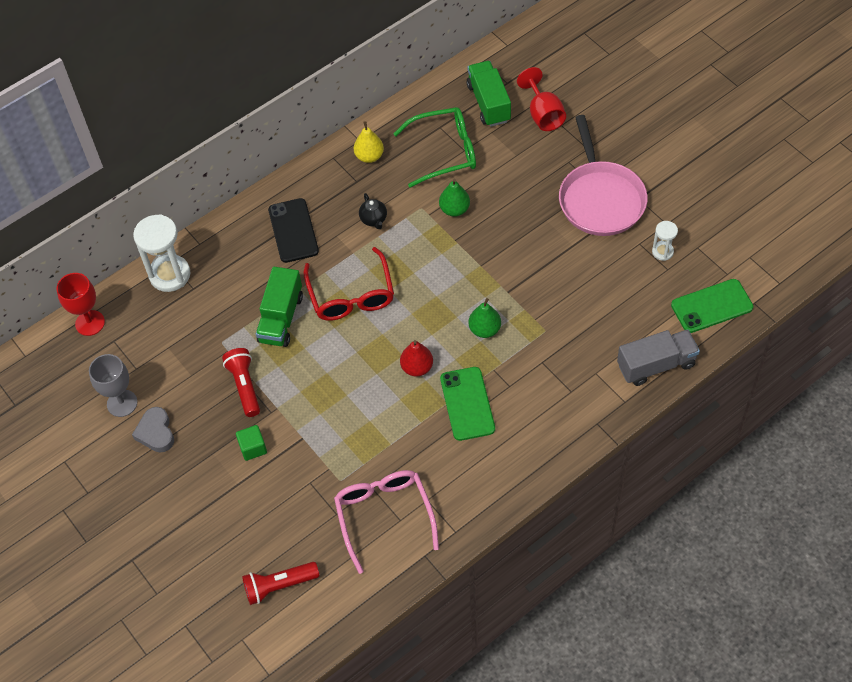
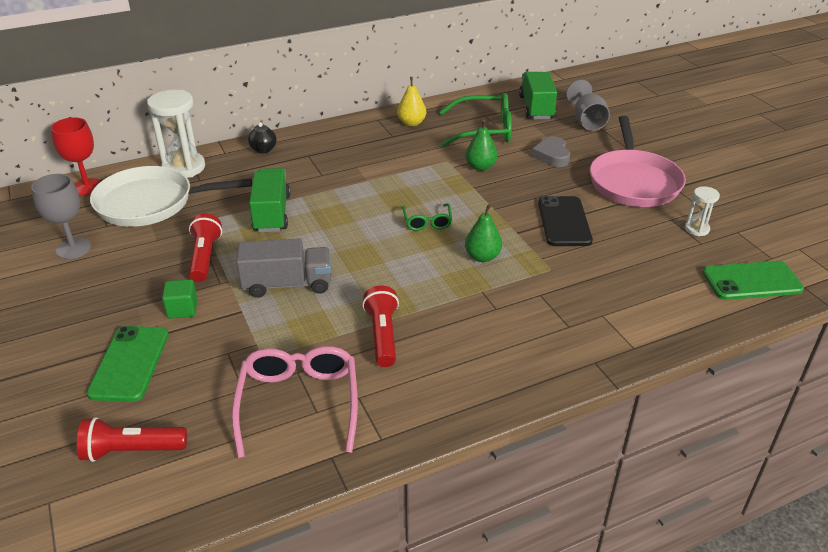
camera: 10 degrees right, 20 degrees down
(156, 432) = (90, 277): grey heart -> grey heart (552, 156)
(162, 331) = (150, 203): none -> white pan
(281, 318) = (272, 213): green truck -> green truck turned 150 degrees clockwise
(293, 230) = (317, 157): black phone -> black phone (564, 222)
(351, 294) = (351, 208): red glasses -> none
(374, 220) = (398, 162): black teapot -> black teapot (263, 150)
(417, 367) = (396, 274): red pear -> none
(425, 296) = (427, 222): none -> green glasses
(426, 436) = (382, 335): none -> red flashlight
(467, 404) = (441, 315): green phone -> green phone (130, 363)
(543, 115) = (587, 121): red goblet -> grey goblet
(656, 365) = (678, 321): grey truck -> grey truck (287, 284)

